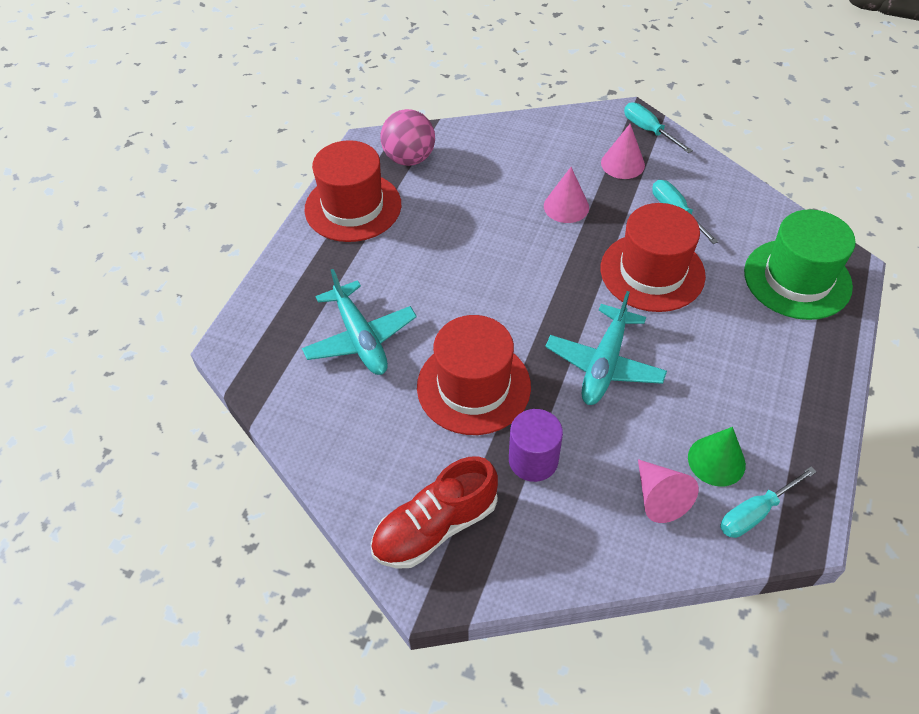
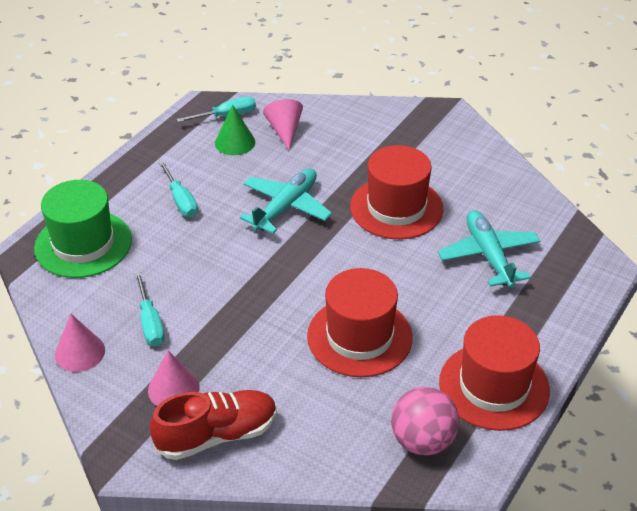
camera: 170 degrees left, 10 degrees down
(435, 527) = (440, 137): red shoe -> red shoe (217, 435)
(533, 460) = (363, 160): purple cylinder -> none
(566, 206) = (260, 347): pink cone -> pink cone (80, 352)
(648, 130) = (118, 430): turquoise screwdriver -> turquoise screwdriver (181, 200)
(652, 272) = (207, 269): red hat -> red hat (359, 337)

